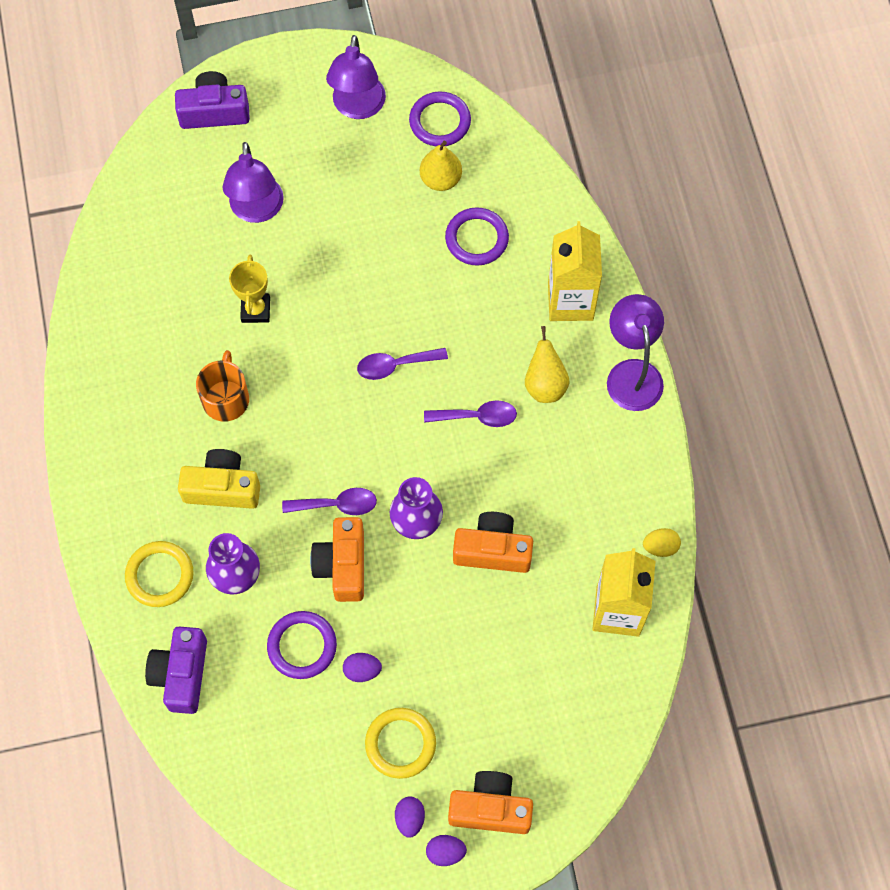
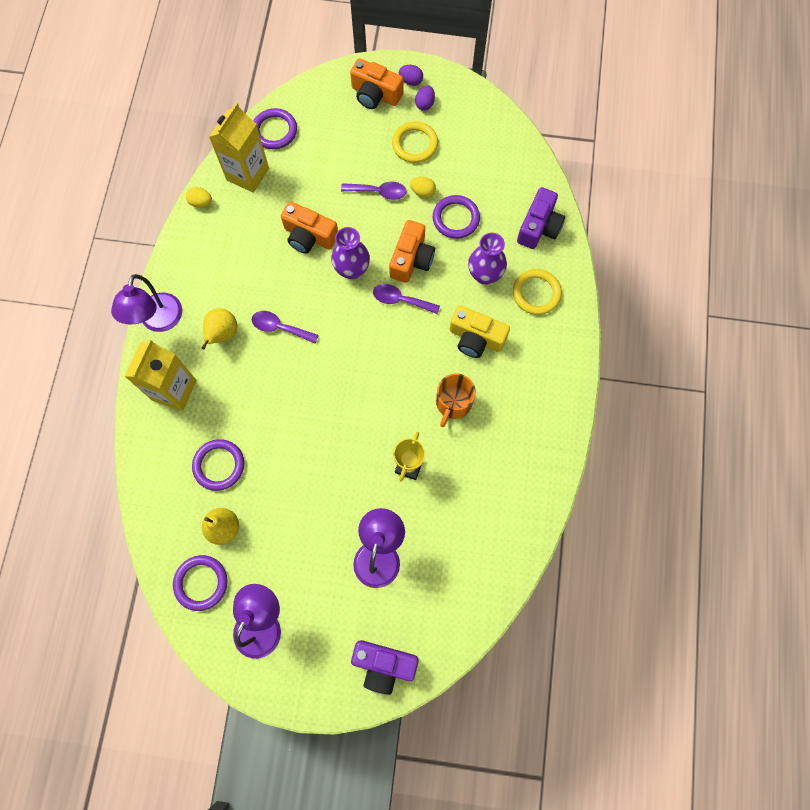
camera: 160 degrees left, 5 degrees up
(362, 670) = (422, 192): purple egg -> yellow egg
(395, 365) = (322, 385): purple spoon -> purple spoon (379, 192)
(611, 692) = (275, 131): none -> purple ring

